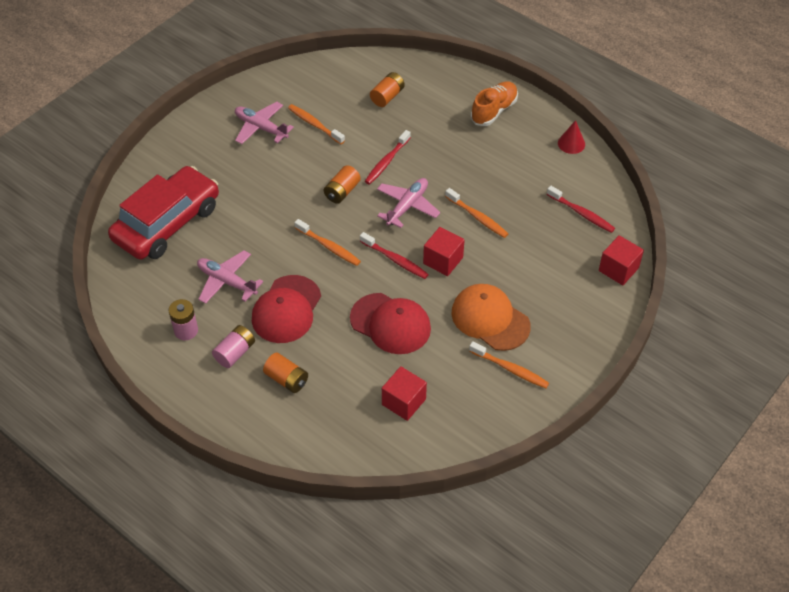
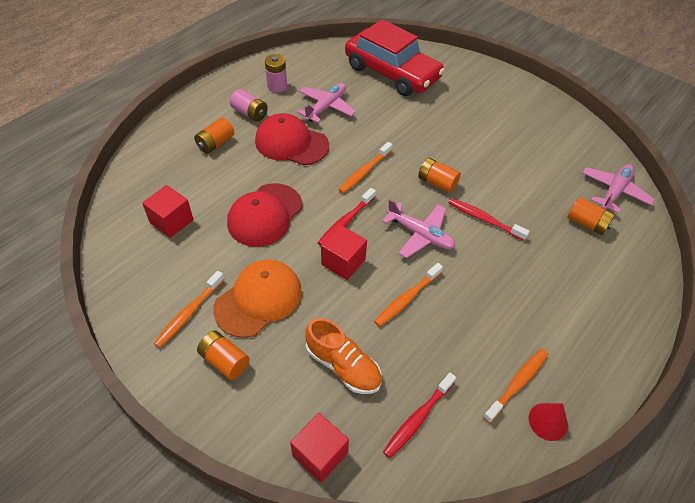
camera: 90 degrees right, 0 degrees up
(261, 128) = (516, 125): pink plane -> pink plane (614, 192)
(315, 125) = (528, 163): orange toothbrush -> orange toothbrush (517, 384)
(494, 111) = (590, 330): orange shoe -> orange shoe (343, 366)
(553, 336) = (224, 361): none -> orange battery

